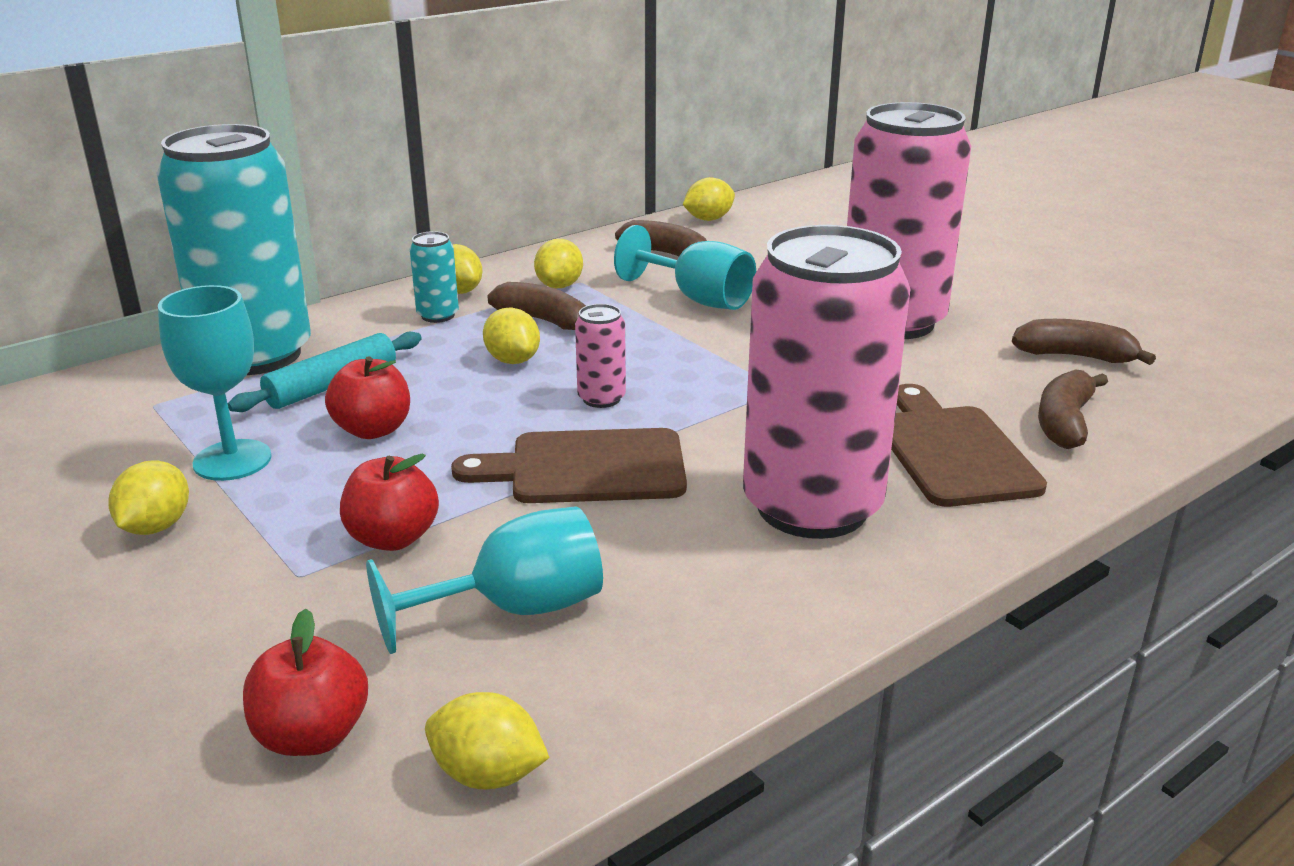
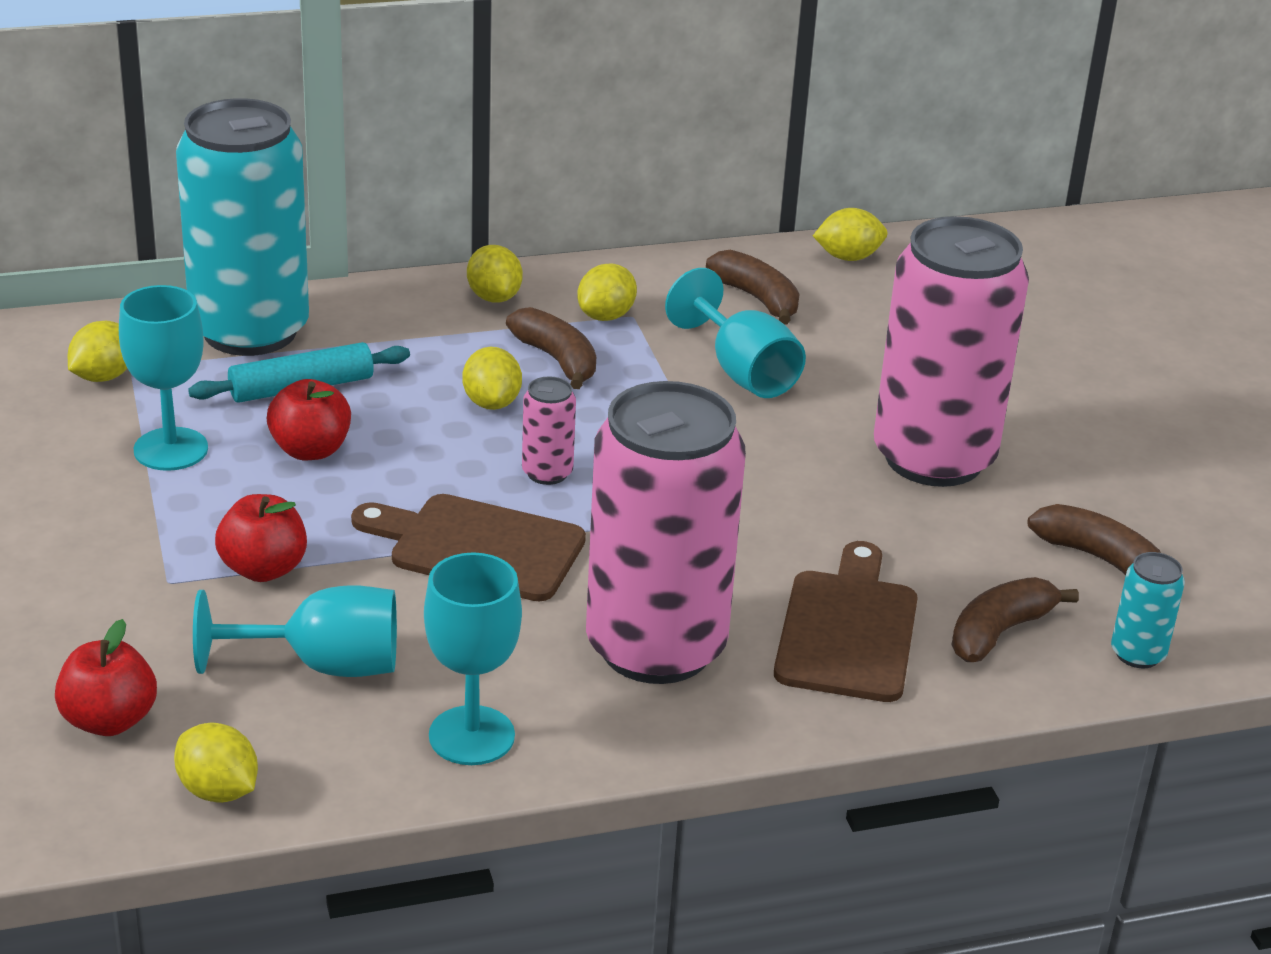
camera: 20 degrees right, 5 degrees up
(156, 526) = (78, 500): yellow lemon -> yellow lemon (103, 376)
(438, 315) = (453, 325): turquoise can -> turquoise can (1137, 654)
(713, 632) = (471, 736): none -> turquoise goblet

